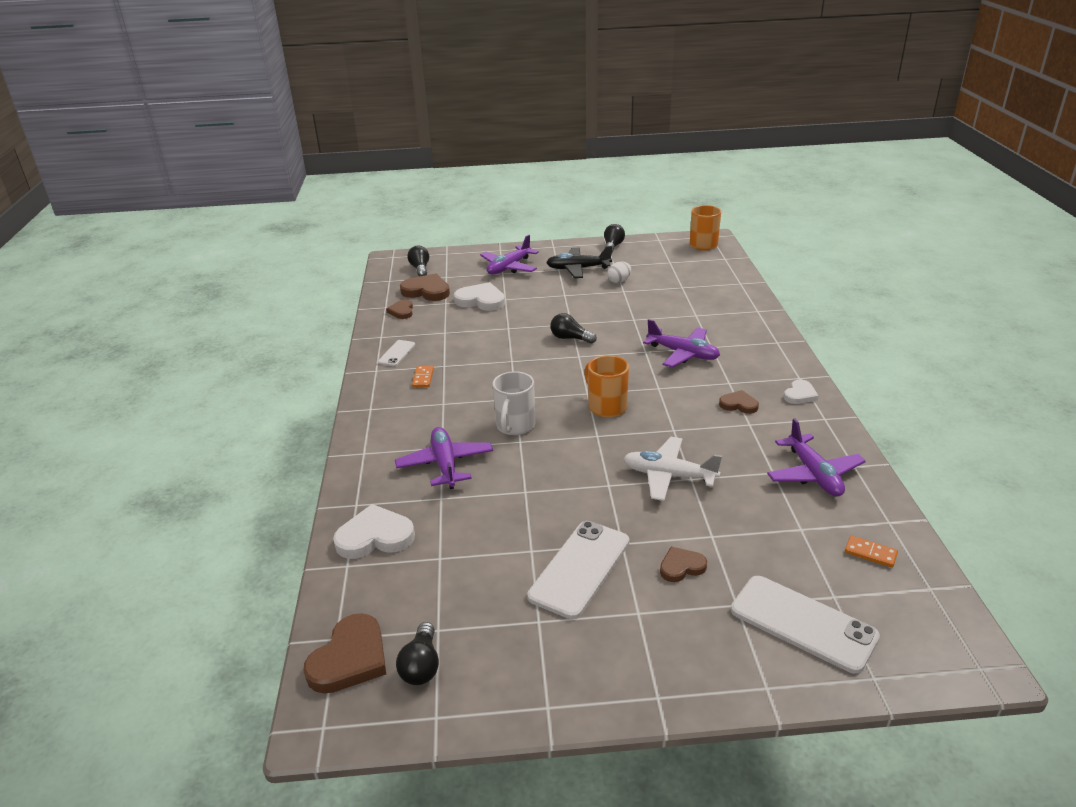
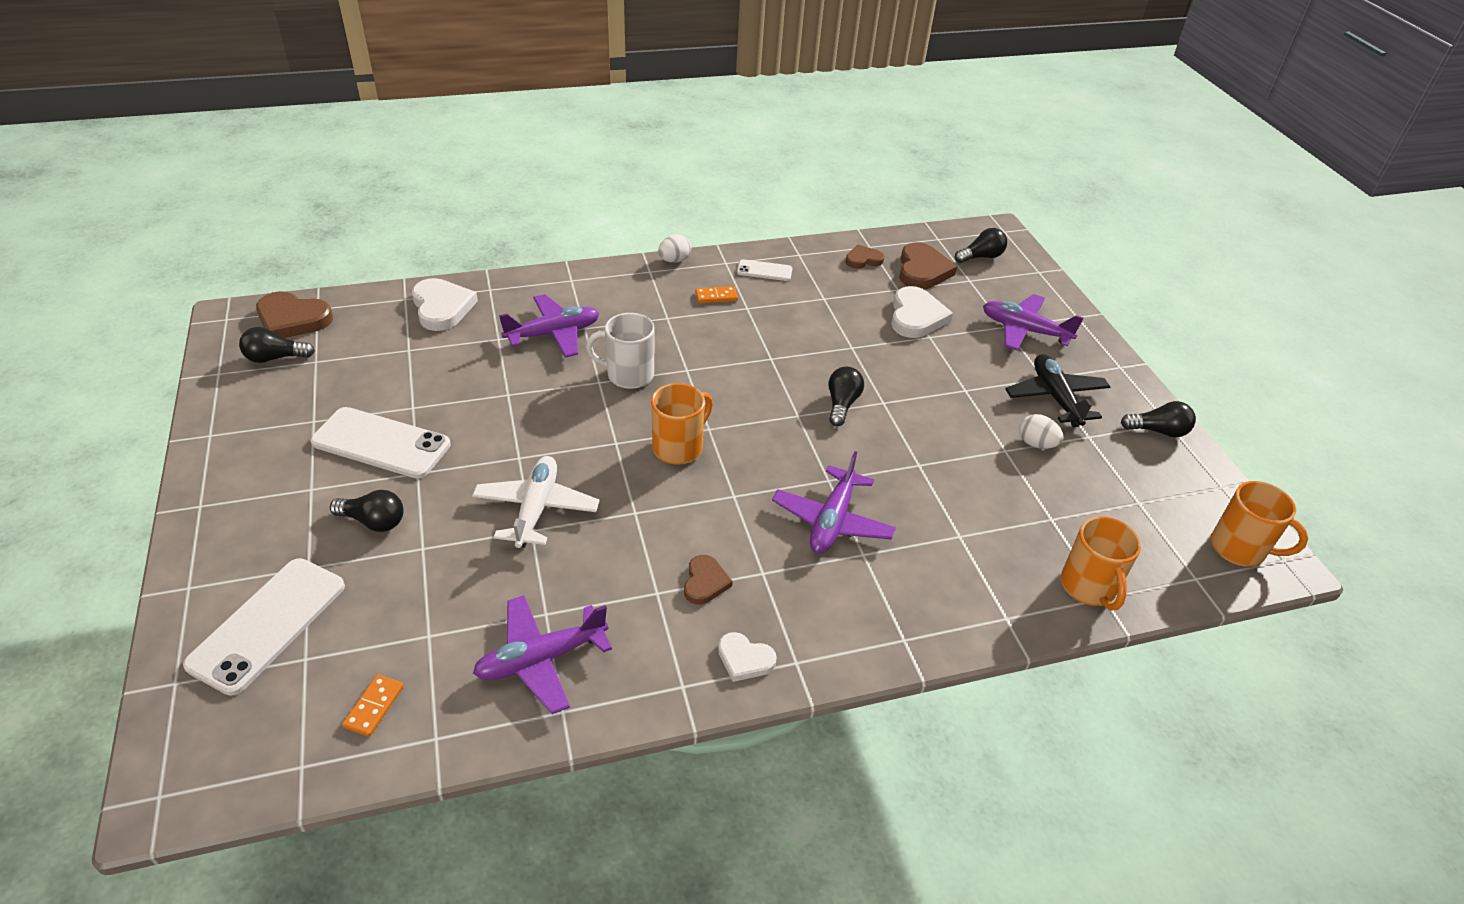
camera: 75 degrees right, 10 degrees up
(360, 395) = (674, 260): none -> white egg
(681, 567) = (373, 521): brown heart -> black light bulb
(733, 285) = (1088, 587): none -> orange mug

